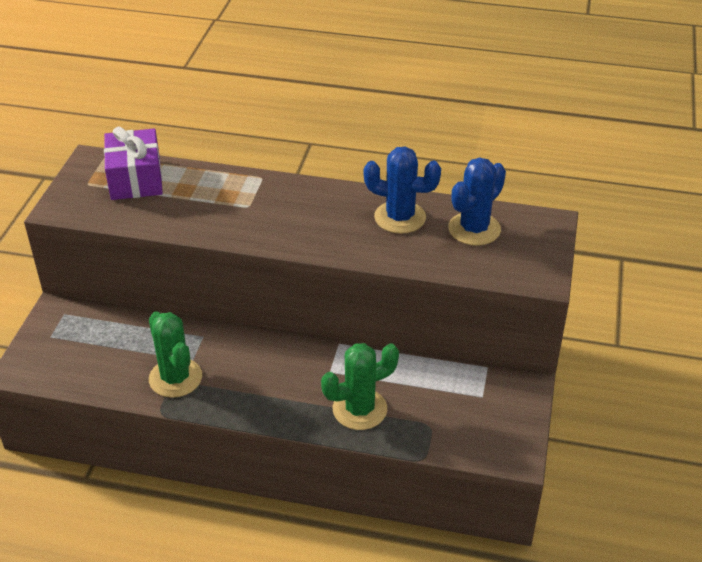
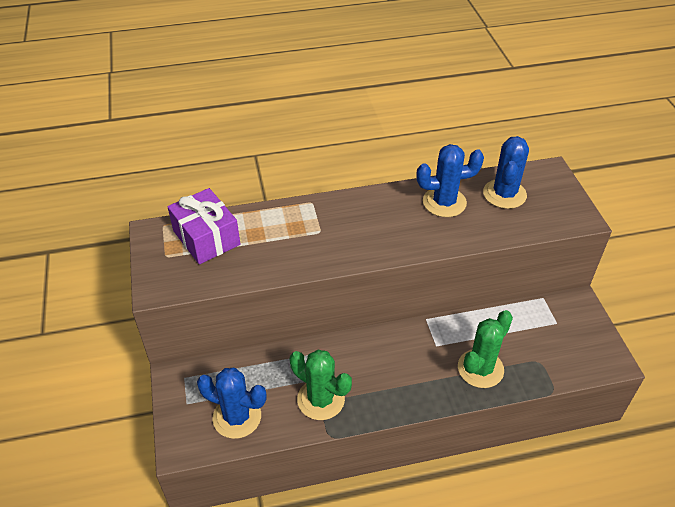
camera: 25 degrees left, 5 degrees up
(86, 364) = (237, 417): none -> blue cactus

